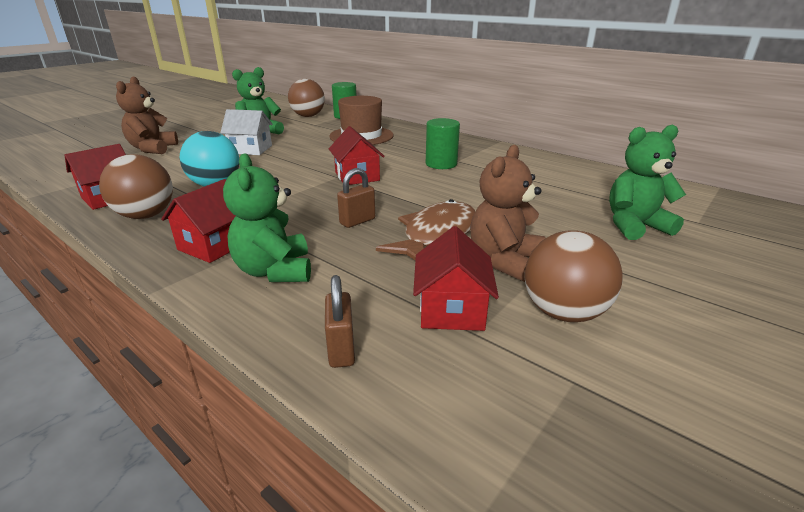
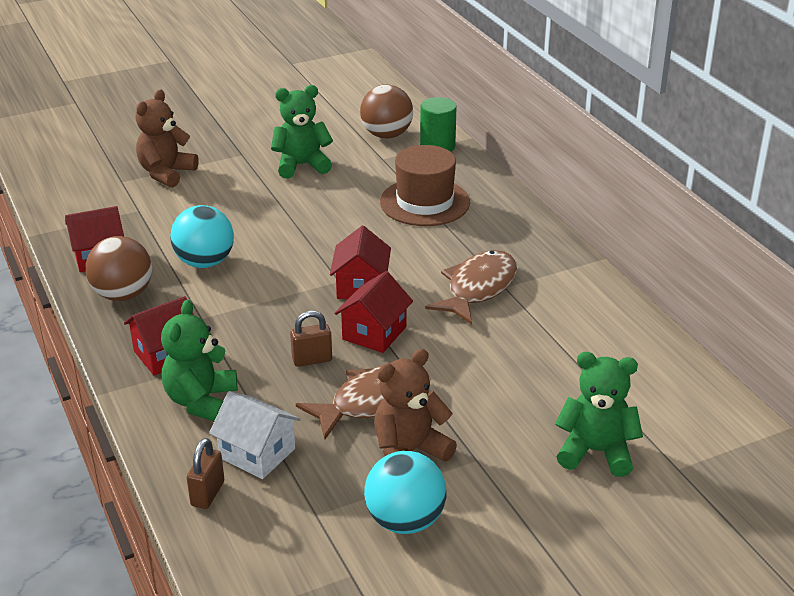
camera: 25 degrees right, 5 degrees up
(250, 149) = (273, 201): white house -> white house (257, 453)
(441, 164) = (478, 288): green cylinder -> brown fish
(451, 309) = (316, 487): red house -> red house (374, 333)
(563, 312) = (405, 521): brown ball -> turquoise ball

